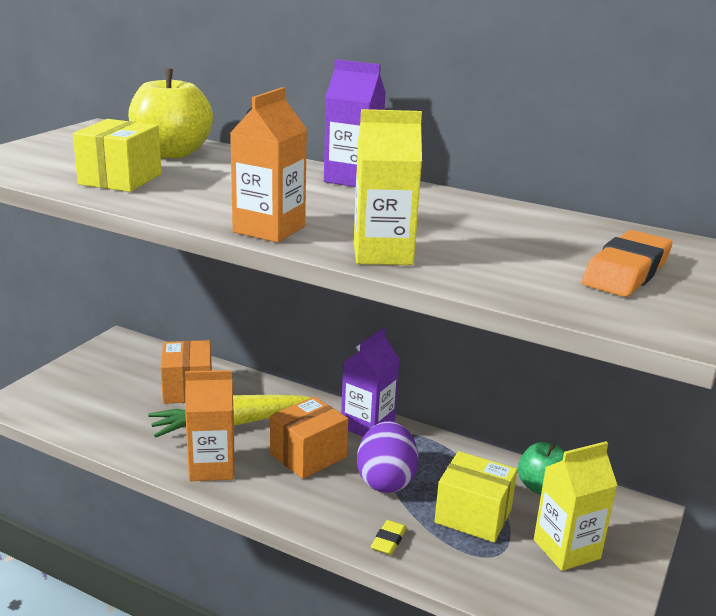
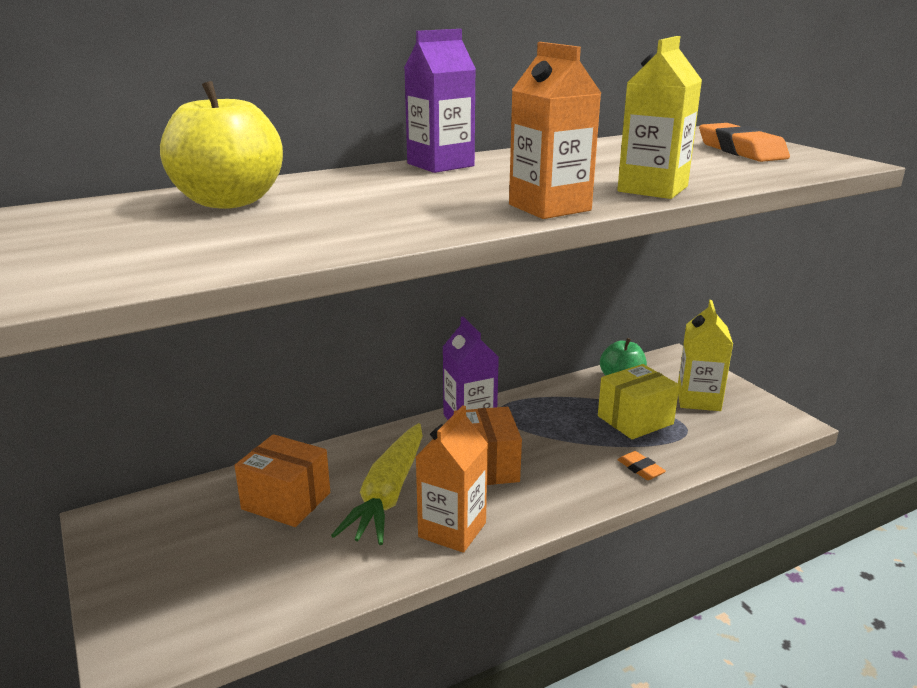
camera: 55 degrees left, 0 degrees up
(120, 179) = (287, 233): yellow box -> none
(386, 481) = (558, 441): purple egg -> none
(388, 541) = (640, 469): yellow eraser -> orange eraser

